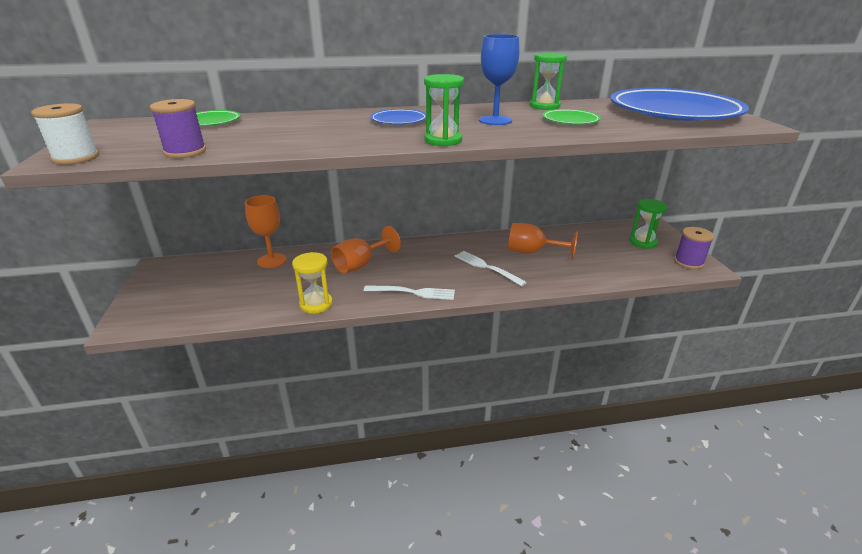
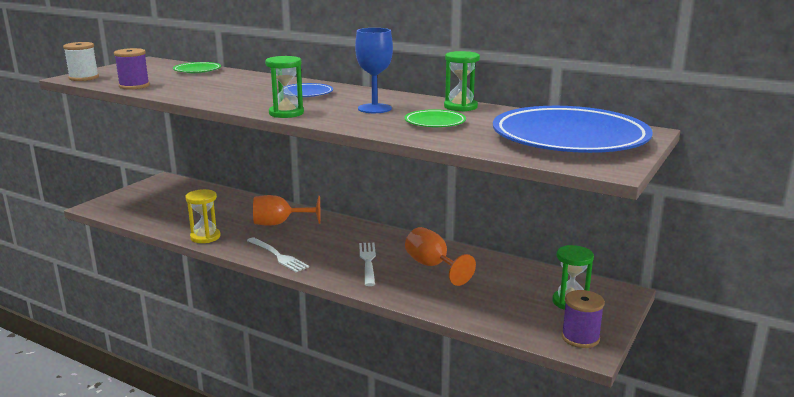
camera: 40 degrees right, 10 degrees down
(272, 260) = (230, 199): orange goblet -> none

